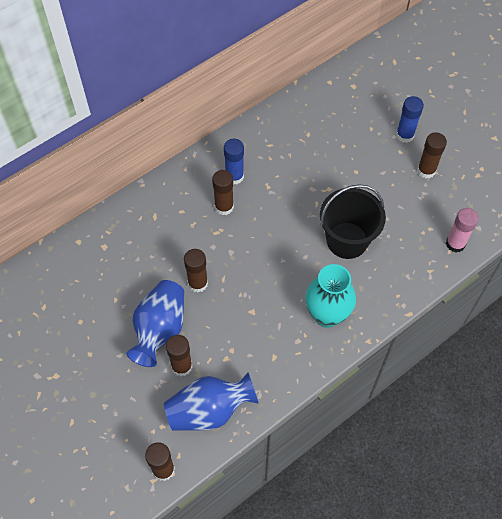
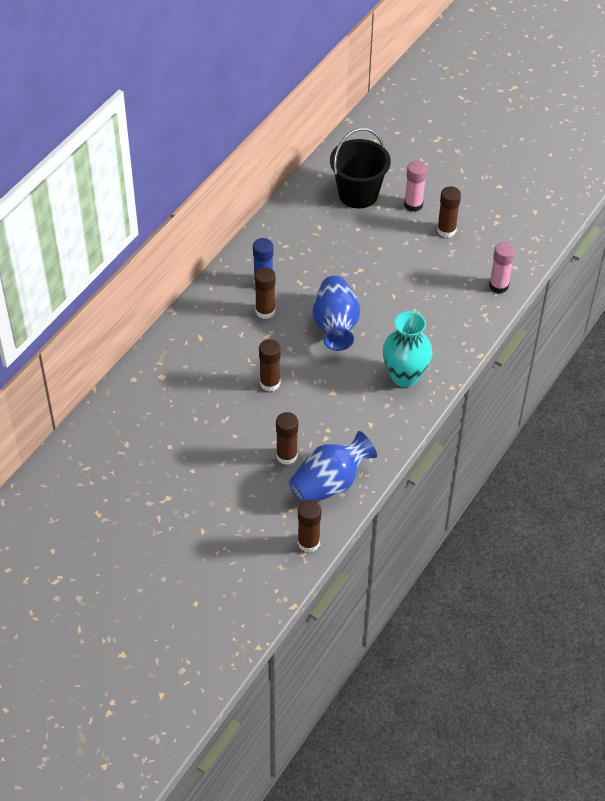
camera: 20 degrees left, 10 degrees down
(160, 329) = (251, 431): blue vase -> blue vase (335, 326)
(347, 240) = (396, 309): black bucket -> black bucket (358, 194)
(405, 135) = (413, 205): blue glue stick -> pink glue stick

